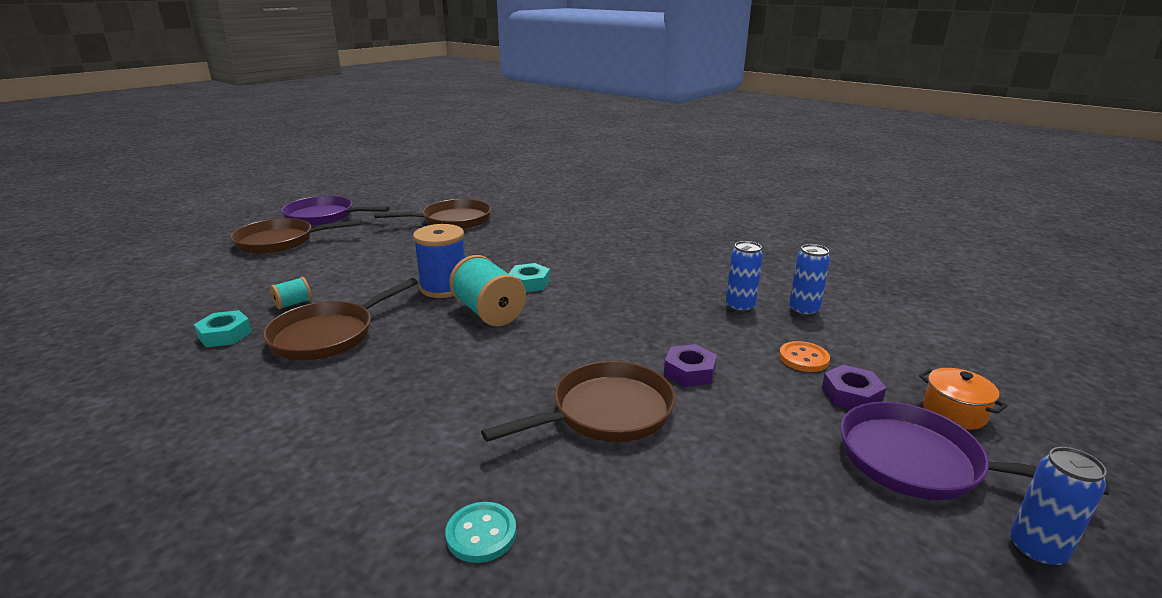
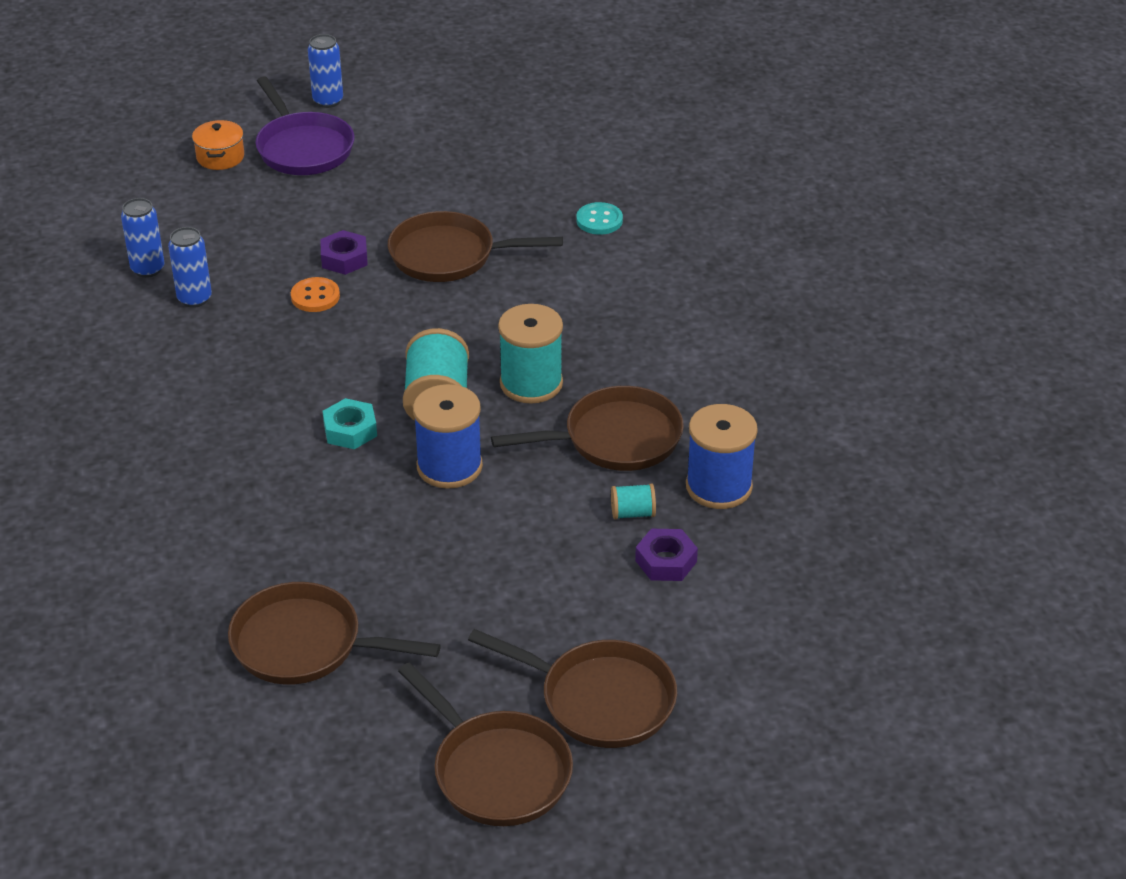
camera: 145 degrees left, 15 degrees up
(225, 335) = (719, 486): turquoise nut -> blue spool
(324, 217) = (496, 771): purple pan -> brown pan
(425, 344) = (531, 383): none -> turquoise spool
(803, 358) = (239, 230): orange button -> orange button (315, 296)
(851, 395) = (262, 193): purple nut -> purple nut (666, 561)

